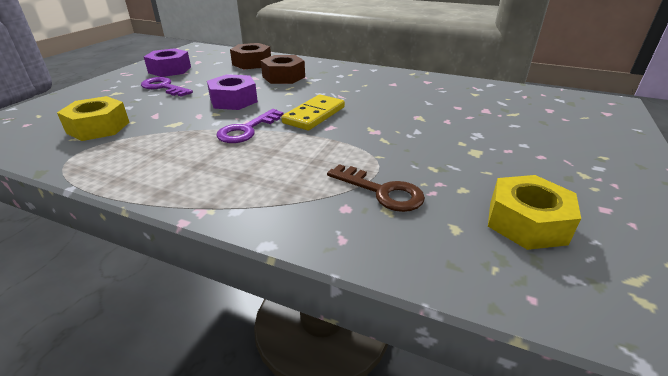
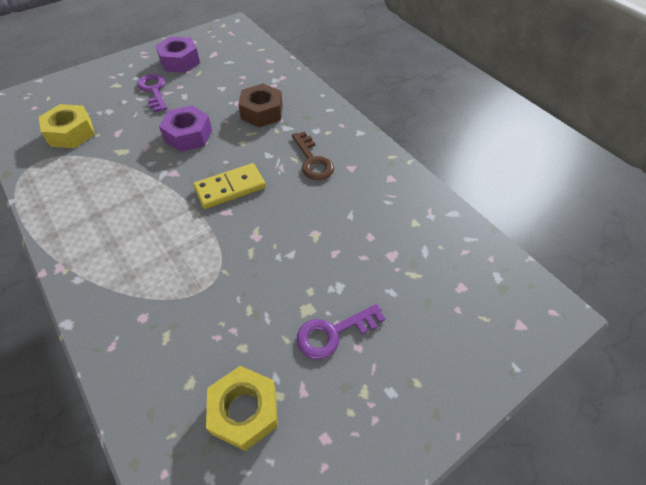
camera: 30 degrees right, 20 degrees up
(247, 130) = (162, 185): purple key -> purple key (333, 333)
(252, 63) = (256, 75): brown nut -> none
(381, 191) = (182, 315): brown key -> brown key (312, 160)

